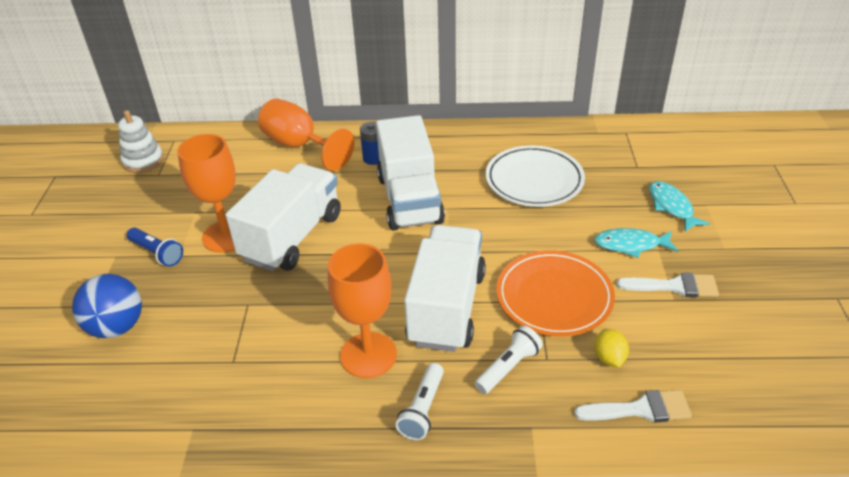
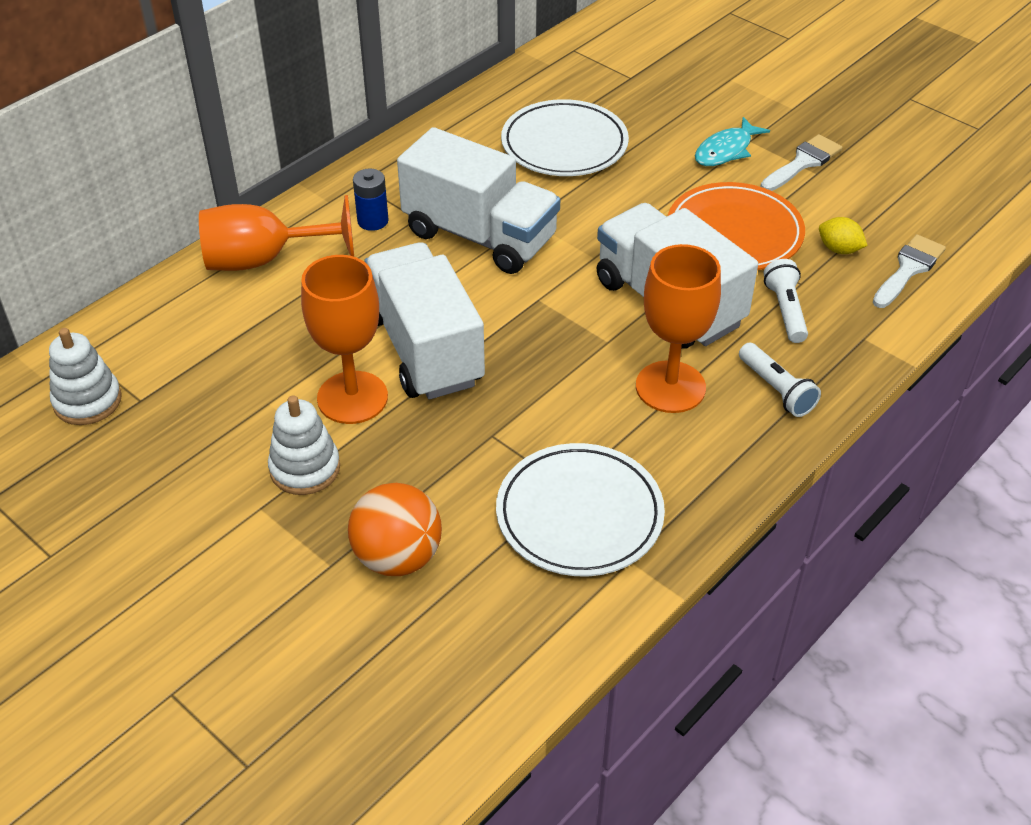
camera: 50 degrees left, 5 degrees up
(117, 327) = (397, 557): blue ball -> orange ball
(157, 253) = (305, 468): blue flashlight -> white stacking toy
(213, 381) = (579, 514): none -> white plate
(671, 206) = (708, 97): turquoise fish -> none

